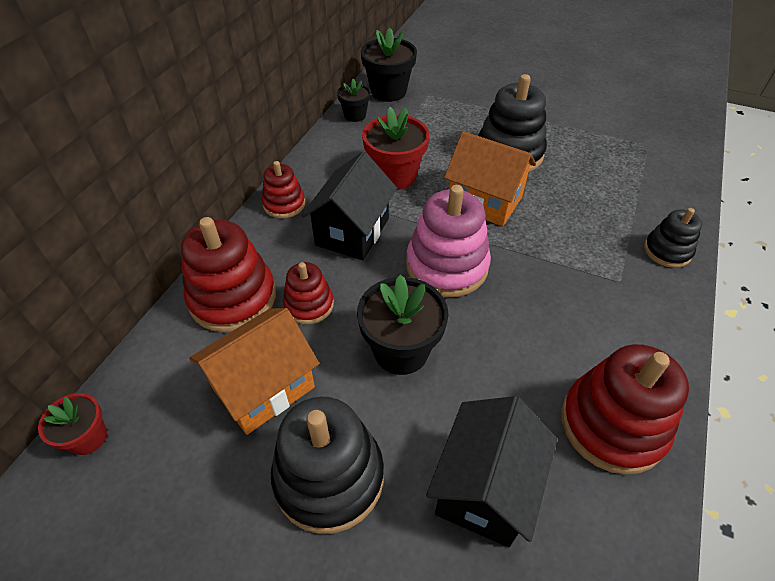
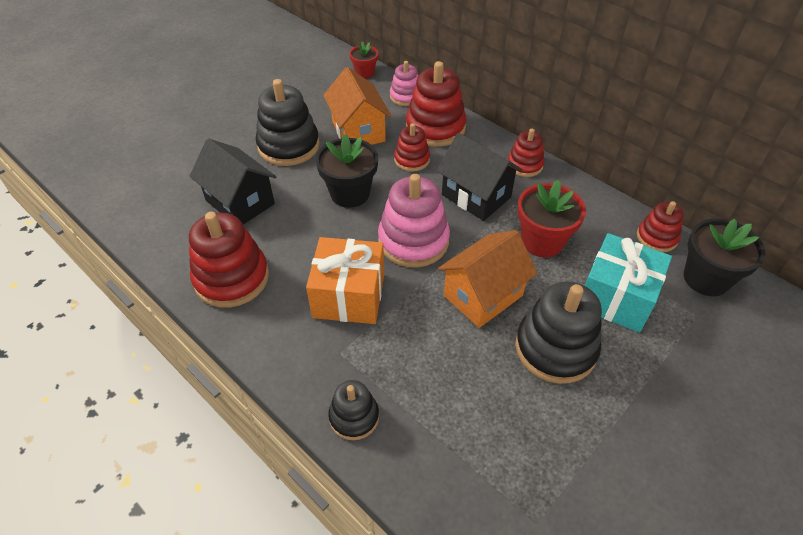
camera: 110 degrees right, 0 degrees up
(159, 353) = (405, 96): none -> pink stacking toy
(355, 115) = (656, 237): black flower pot -> red stacking toy
(435, 130) = (616, 297): none -> turquoise gift
(553, 297) = (349, 295): none -> orange gift

